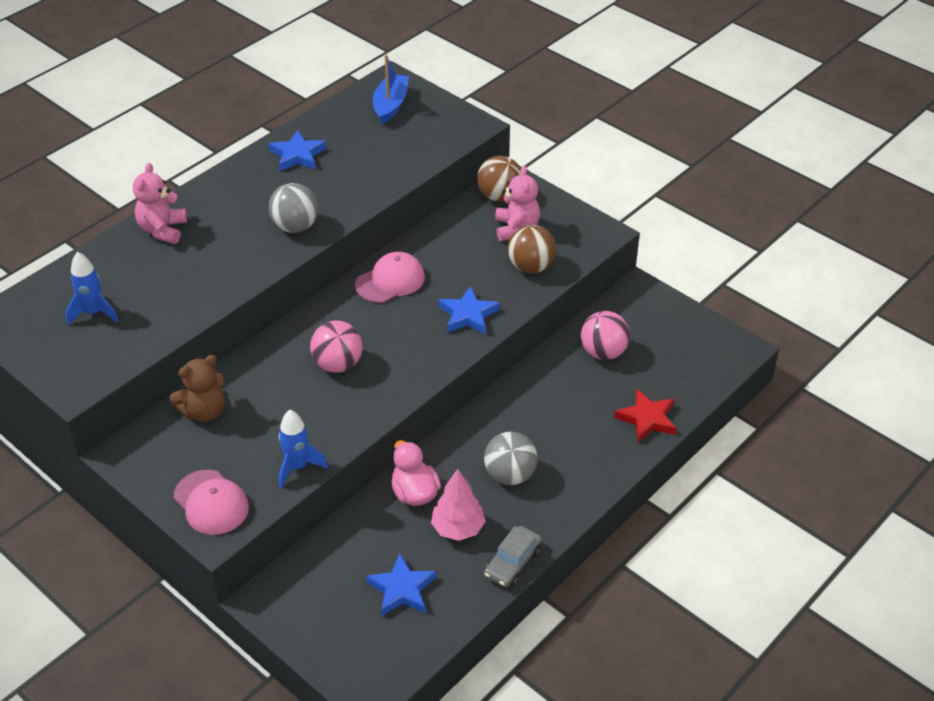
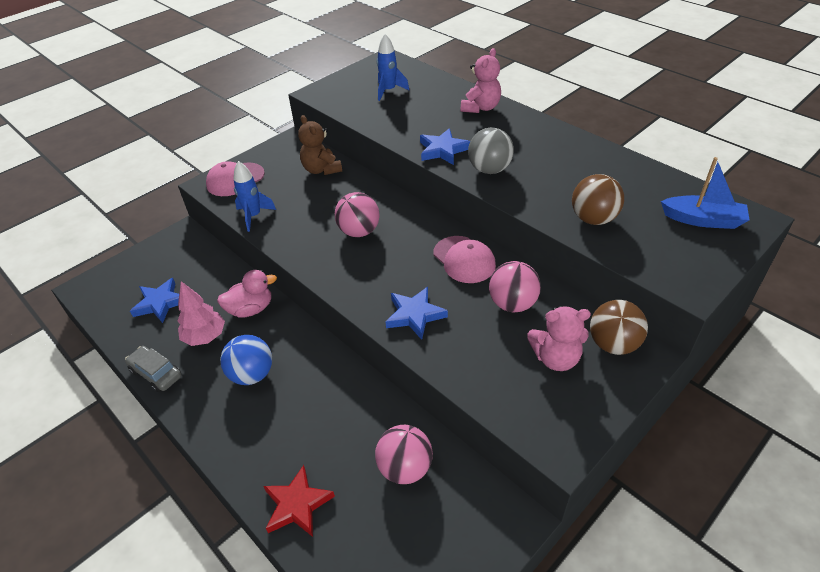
camera: 95 degrees right, 0 degrees up
(163, 230) = (481, 108): pink teddy bear -> pink teddy bear turned 105 degrees clockwise
(298, 155) = (595, 165): blue star -> blue star (443, 150)
(453, 250) = (512, 304): none -> pink ball
(510, 475) = (252, 374): grey ball -> blue ball
(530, 267) = (490, 369): brown ball -> brown ball (593, 219)

